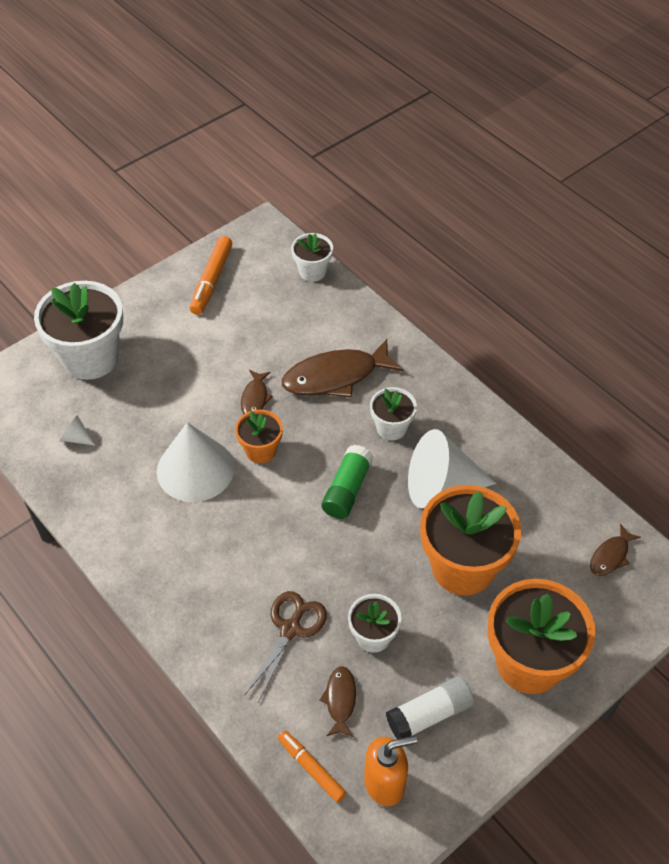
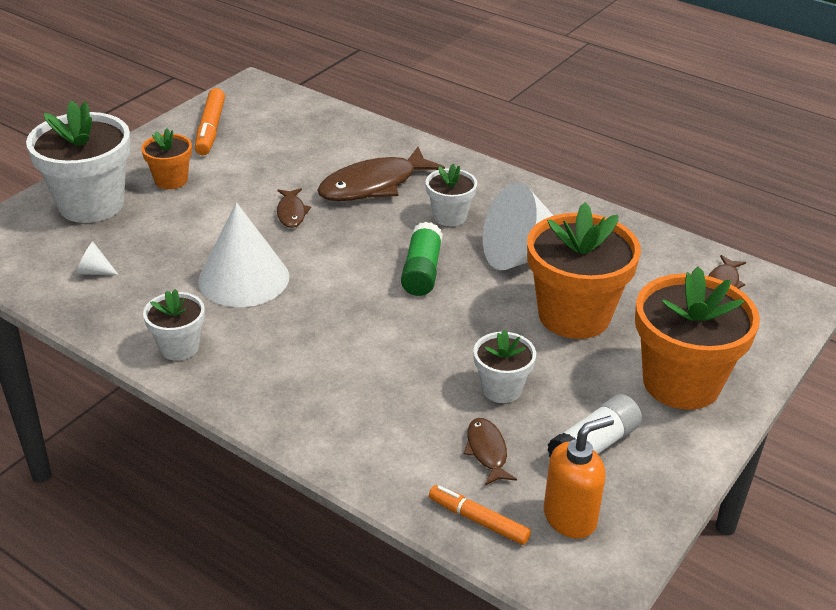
camera: 15 degrees left, 15 degrees down
(261, 450) = (313, 253): orange flower pot -> orange flower pot (171, 180)
(290, 629) = (404, 398): brown scissors -> none
(312, 271) = (318, 110): white flower pot -> white flower pot (179, 347)

